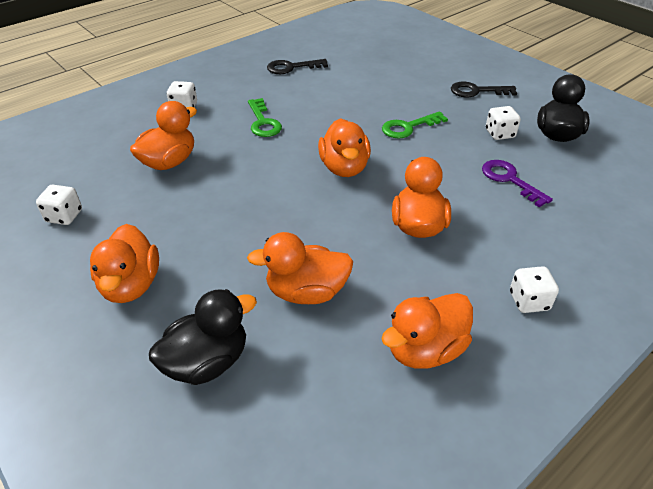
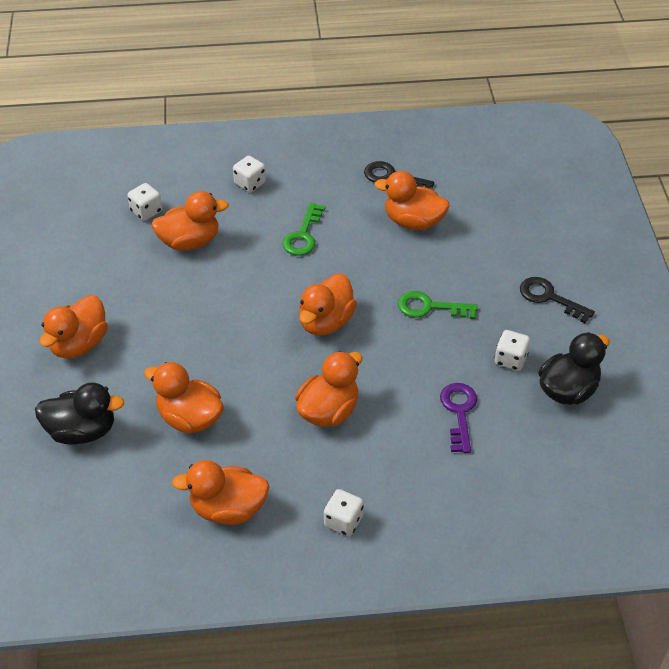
camera: 35 degrees right, 5 degrees up
(64, 216) = (77, 257): white dice -> white dice (146, 211)
(336, 85) = (413, 222): none -> orange duck

